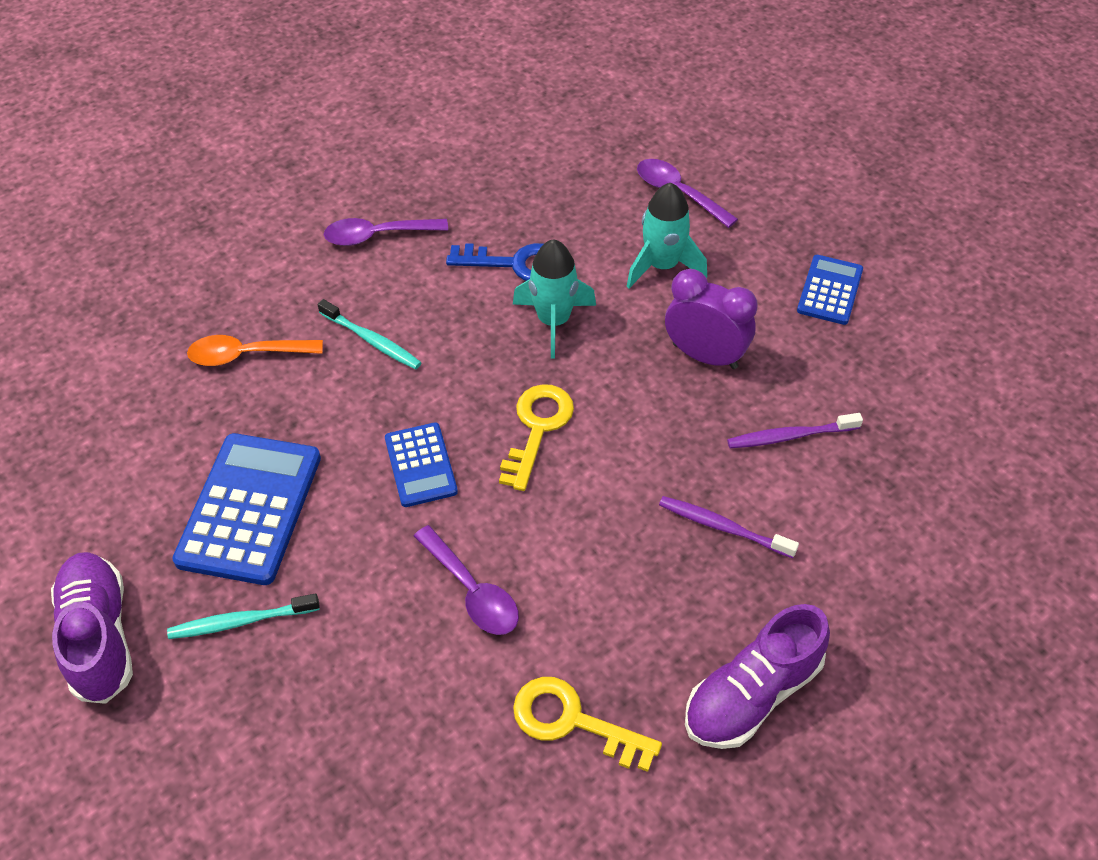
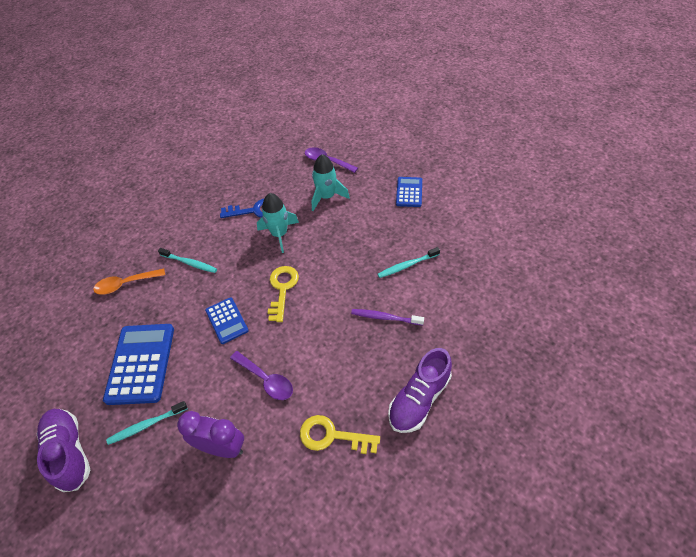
camera: 10 degrees left, 0 degrees up
(377, 236) = (183, 211): purple spoon -> none
(705, 355) = (357, 235): purple clock -> purple clock (222, 447)
(790, 436) = (407, 265): purple toothbrush -> turquoise toothbrush

